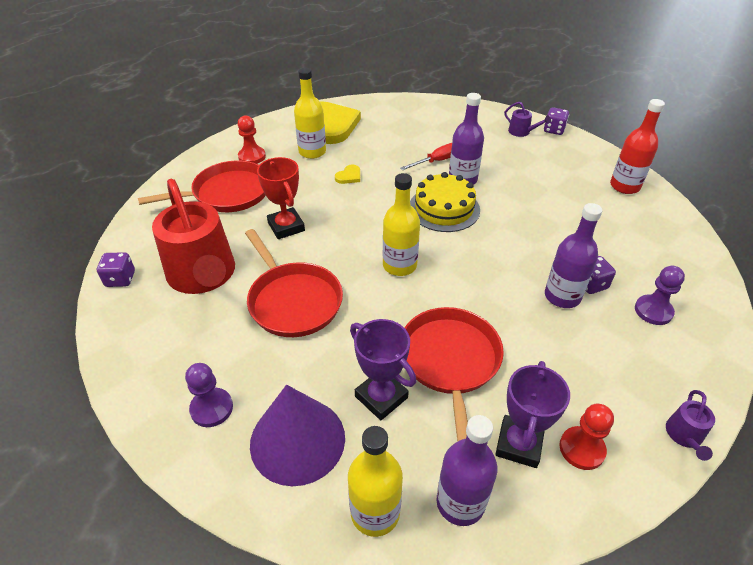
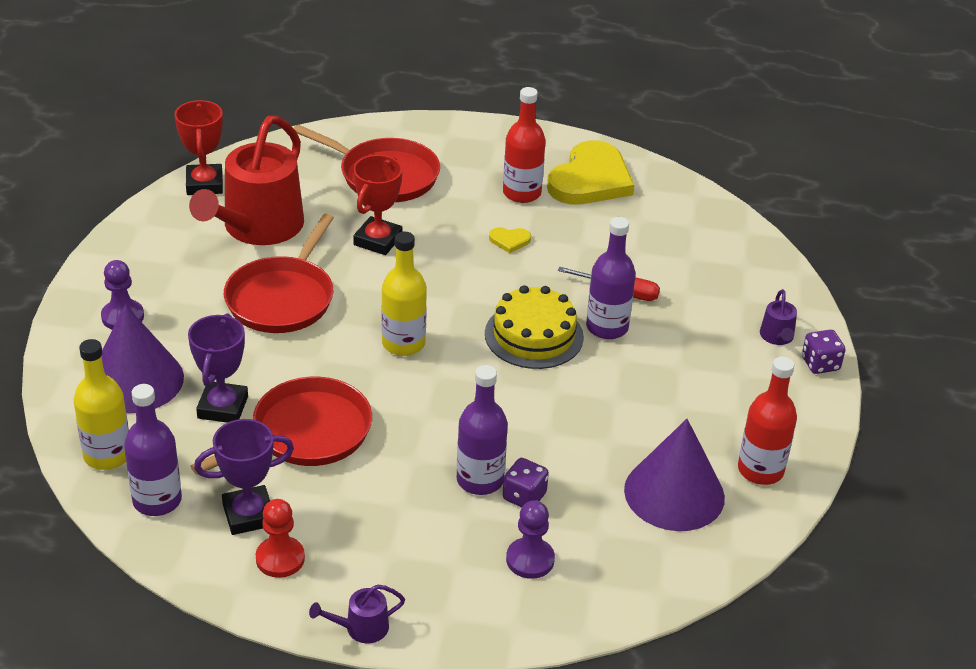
camera: 50 degrees right, 5 degrees down
(120, 279) = (204, 184): purple dice -> red trophy
(252, 157) = (462, 157): red pawn -> none
(312, 152) = (522, 193): yellow bottle -> red bottle
(625, 224) = (674, 493): none -> purple cone

